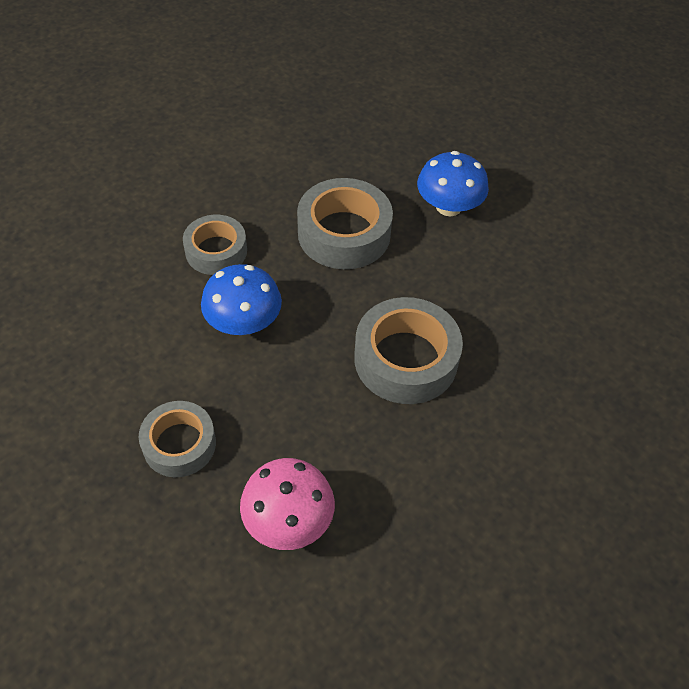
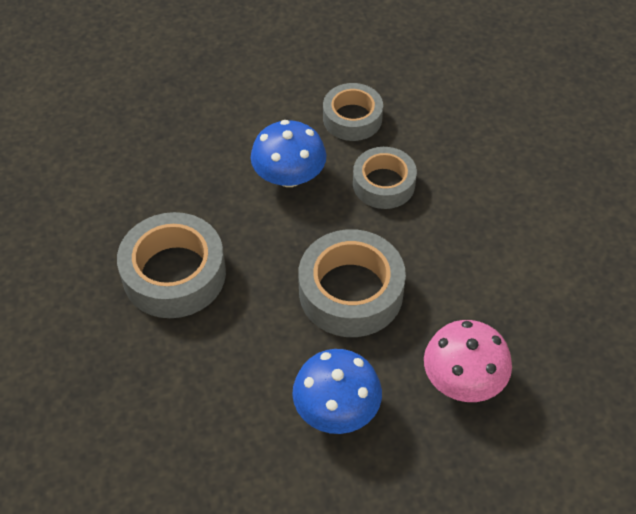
camera: 120 degrees right, 0 degrees up
(179, 444) = (201, 103): grey tape -> grey tape (352, 118)
(288, 520) = (96, 142): pink mushroom -> pink mushroom (463, 379)

